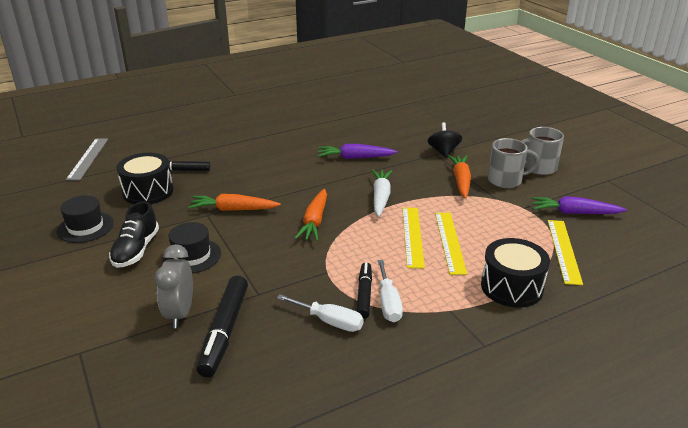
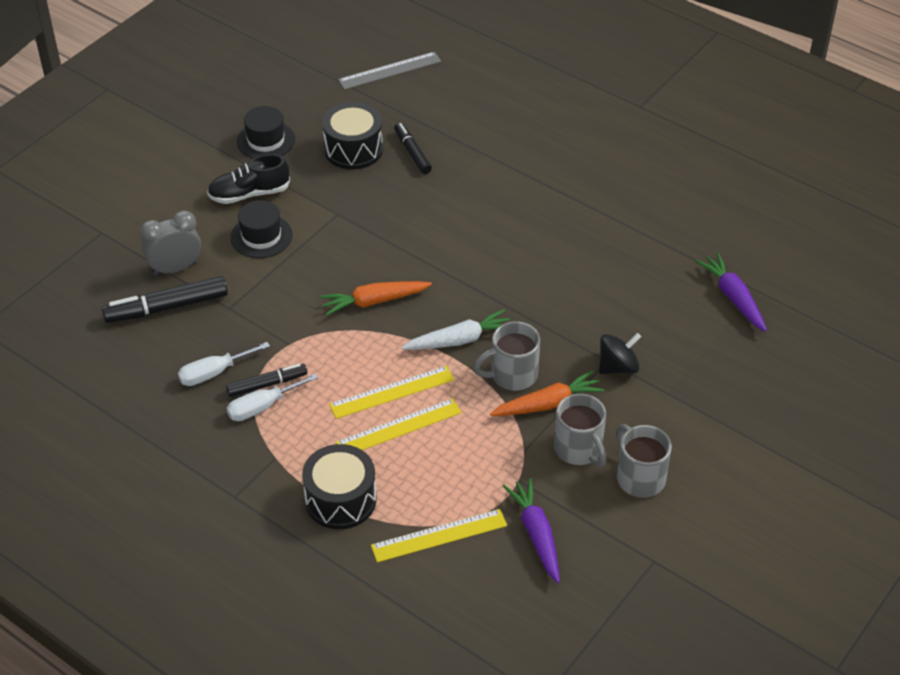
camera: 65 degrees right, 15 degrees up
(233, 209) = (359, 229): orange carrot -> none
(329, 321) = (214, 373): white screwdriver -> white screwdriver turned 60 degrees clockwise
(355, 158) = (541, 286): purple carrot -> purple carrot (733, 298)
(427, 186) = (512, 375): none -> grey mug

